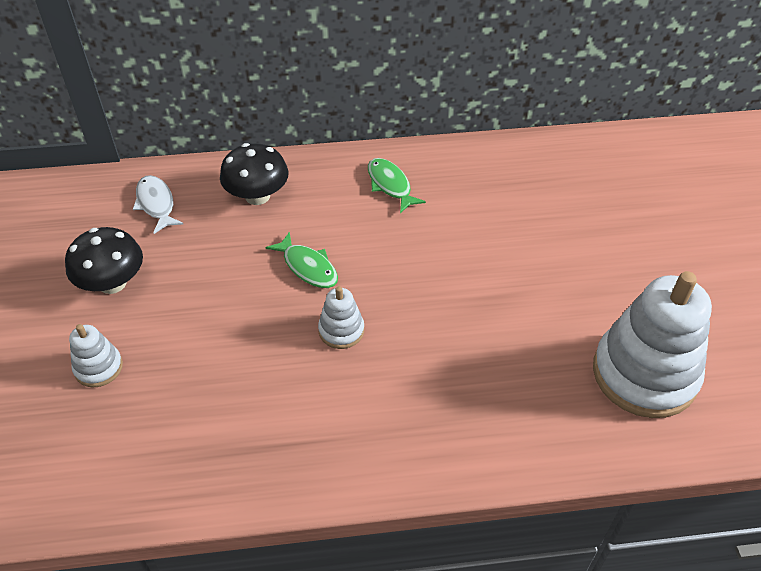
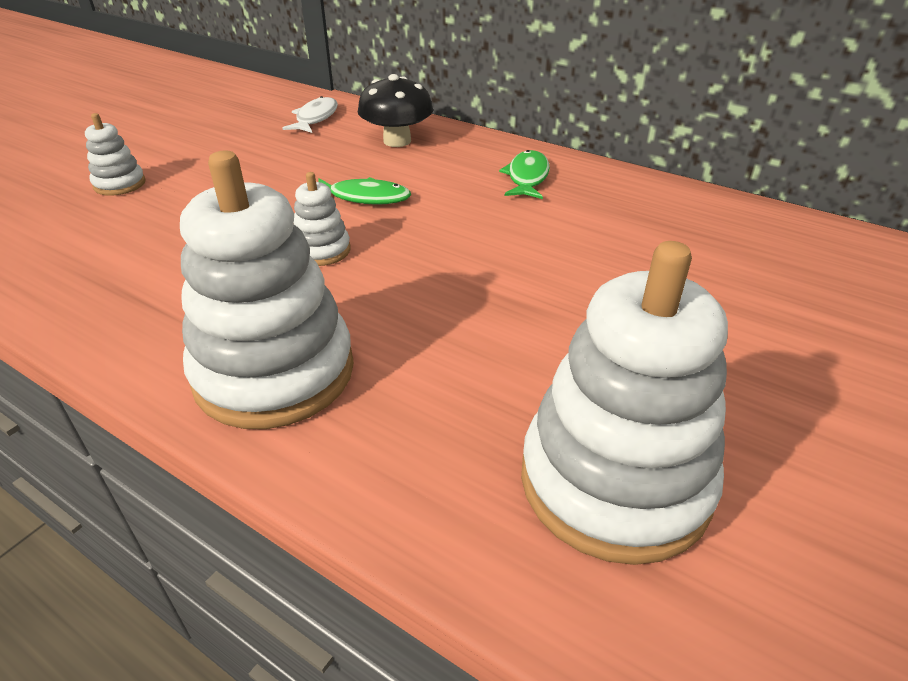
camera: 40 degrees right, 10 degrees down
(112, 283) = (212, 145): black mushroom -> none
(308, 267) = (365, 197): green fish -> green fish turned 75 degrees counterclockwise
(432, 431) = (274, 372): none -> white stacking toy

